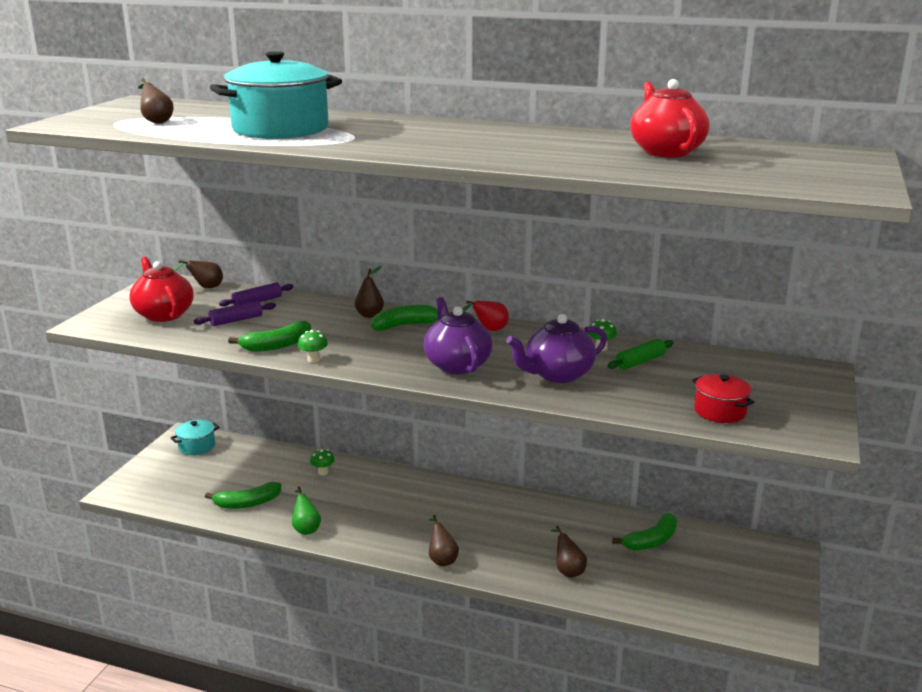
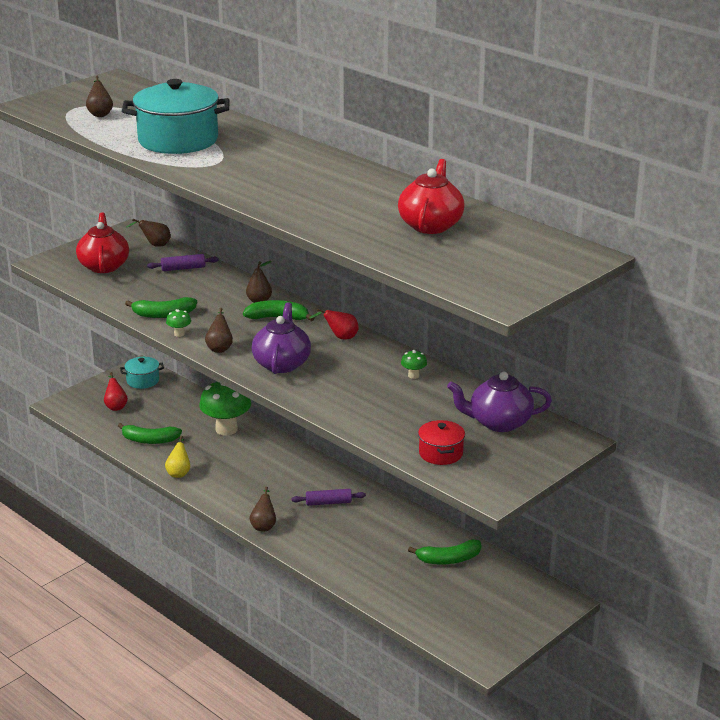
camera: 25 degrees right, 5 degrees up
(184, 478) = (116, 406): none -> red pear
(236, 320) = (152, 284): purple rolling pin -> purple rolling pin (328, 502)
(306, 528) = (179, 472): green pear -> yellow pear
(323, 472) = (226, 429): green mushroom -> green mushroom, size x2.31
(557, 374) = (350, 391): purple teapot -> purple teapot (499, 422)
(568, 570) = (356, 562): brown pear -> brown pear (220, 348)
(640, 362) = (431, 396): green rolling pin -> none

